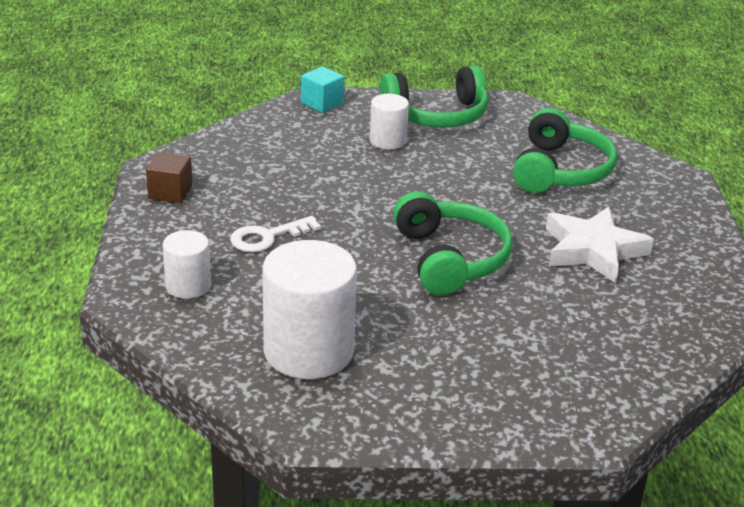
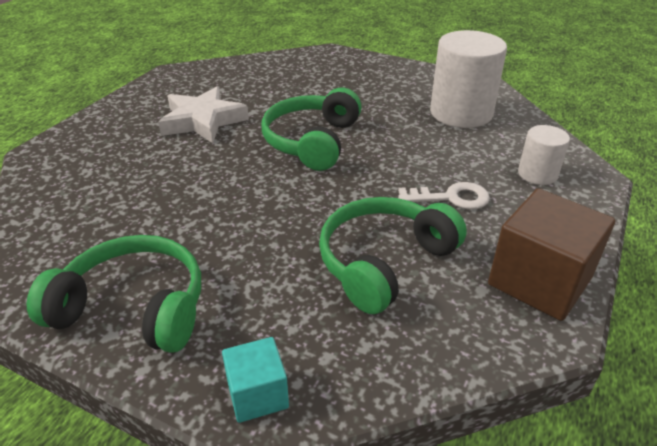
camera: 150 degrees left, 5 degrees up
(170, 192) = (539, 281): brown cube -> brown cube, size x1.83
(388, 140) = (238, 282): white cylinder -> none
(560, 170) = (121, 188): green headphones -> green headphones (384, 262)

